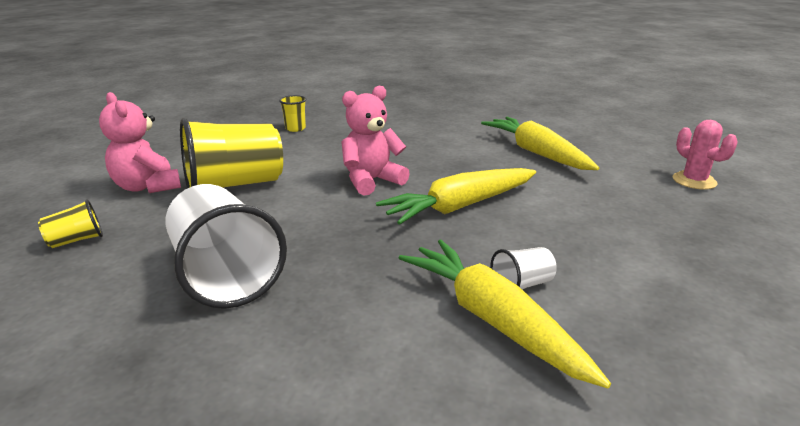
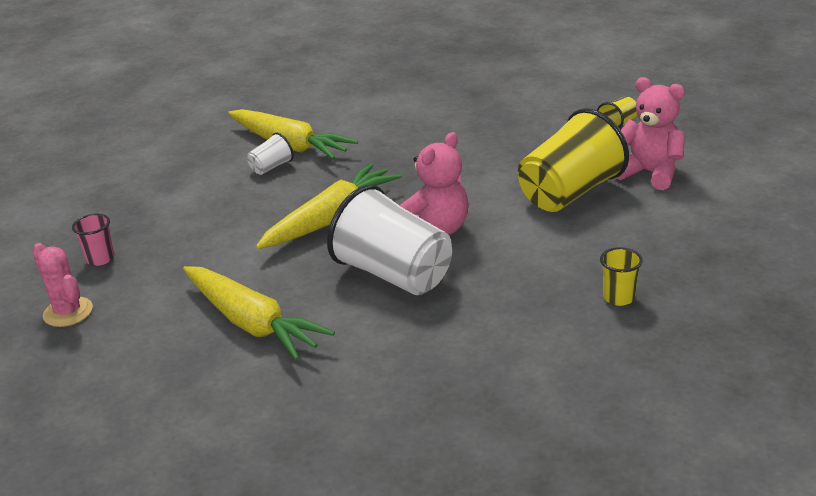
camera: 165 degrees right, 5 degrees up
(225, 275) = (478, 131): white cup -> white cup (394, 274)
(698, 216) = (100, 259): none -> pink cup

